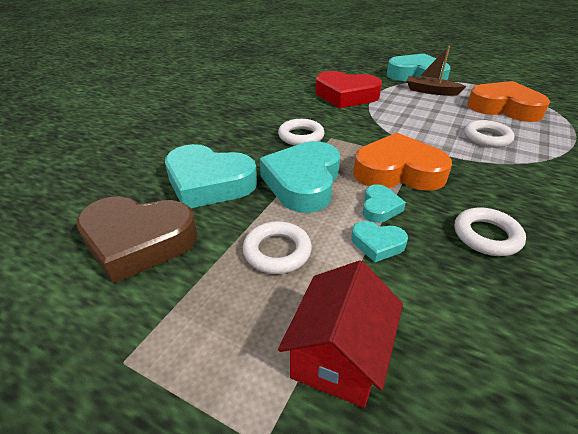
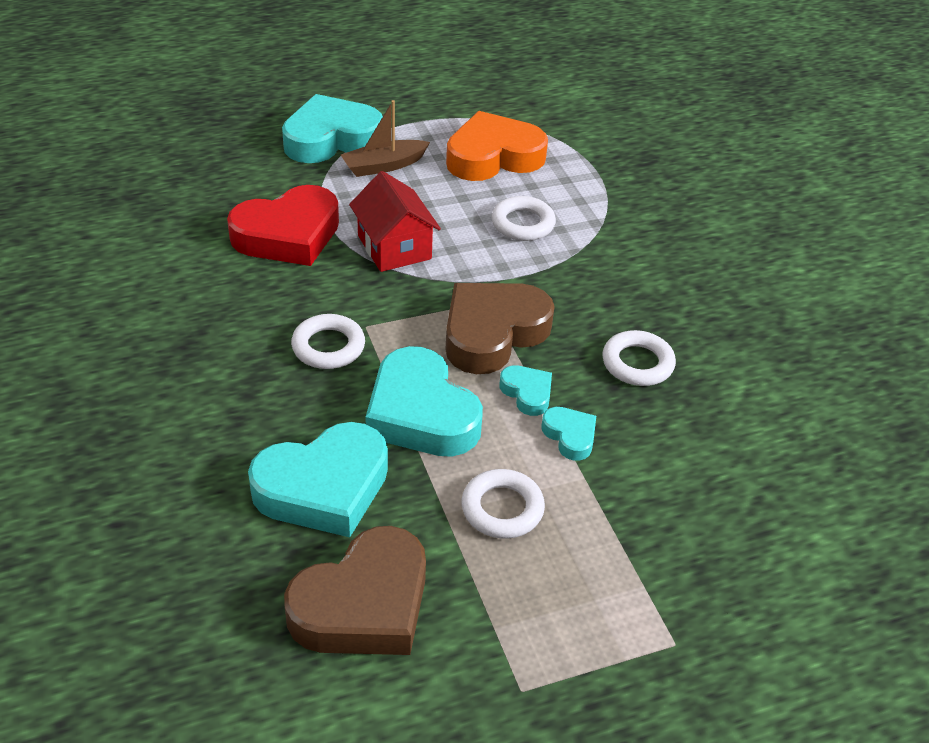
camera: 50 degrees left, 5 degrees up
(339, 355) = (650, 552): red house -> red house (394, 247)
(377, 244) = (570, 436): turquoise heart -> turquoise heart turned 90 degrees counterclockwise
(398, 171) = (493, 333): orange heart -> brown heart

